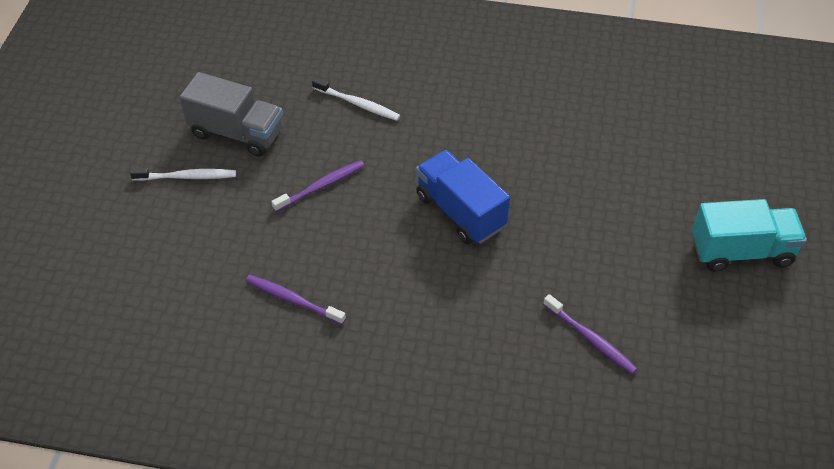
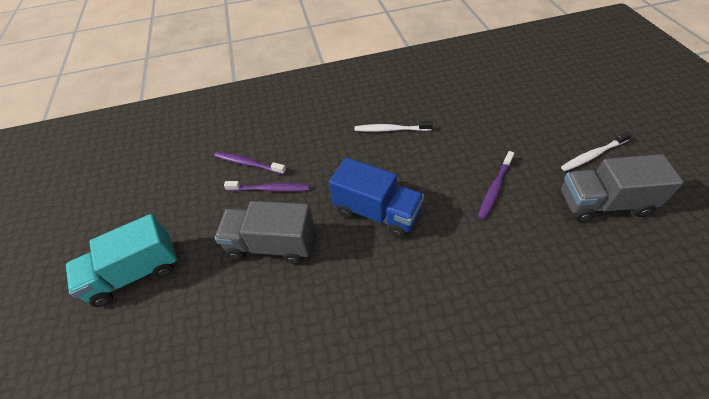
camera: 160 degrees right, 0 degrees up
(292, 299) = (445, 115): purple toothbrush -> purple toothbrush (270, 189)
(358, 104) = (538, 280): white toothbrush -> white toothbrush (390, 129)
(587, 223) = (271, 244): none -> grey truck

